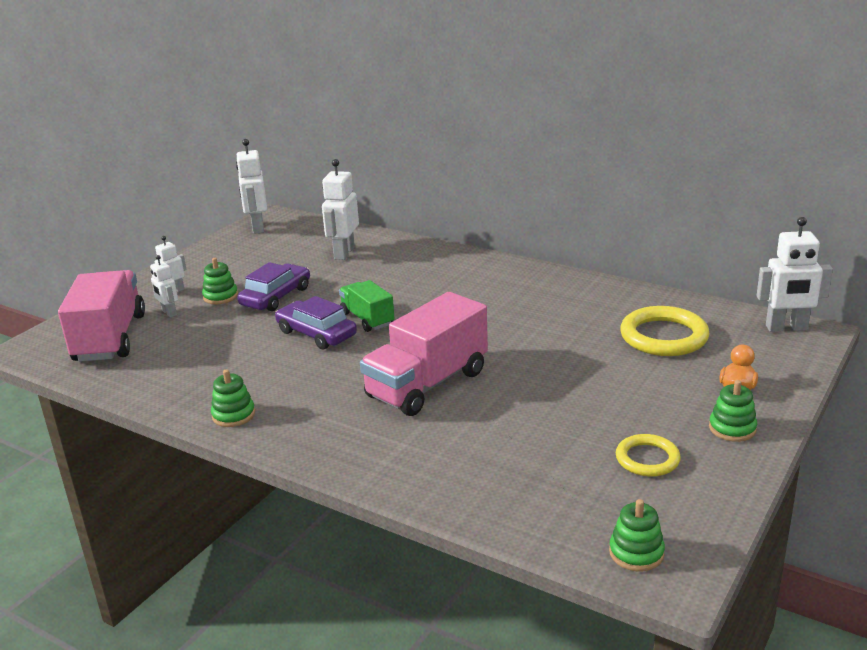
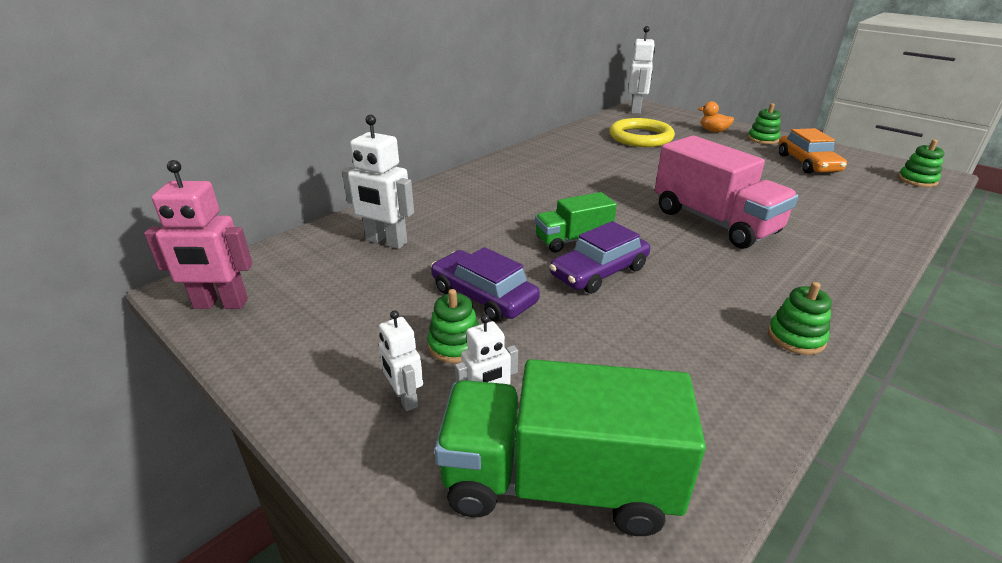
camera: 80 degrees left, 5 degrees up
(110, 338) = (559, 482): pink truck -> green truck
(257, 227) = (220, 304): white robot -> pink robot
(647, 459) = (807, 163): yellow ring -> orange car

